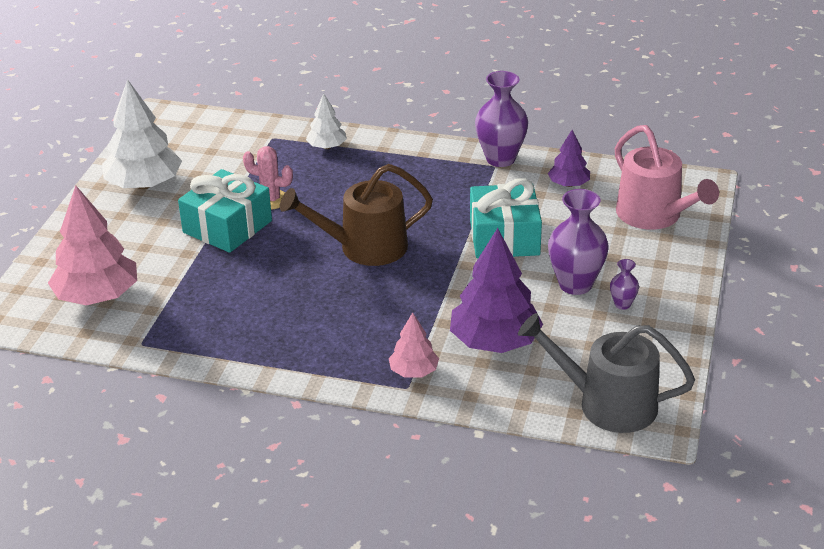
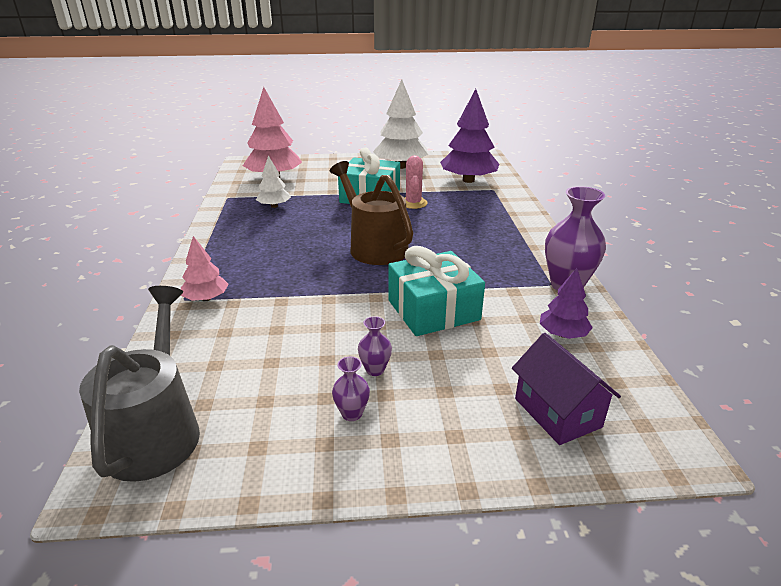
camera: 70 degrees right, 5 degrees down
(327, 147) = (501, 208): white tree -> white tree (274, 206)
(495, 342) = (257, 333): purple tree -> purple tree (468, 180)
(575, 284) = (375, 370): purple vase -> purple vase, size x0.48
(654, 215) = (557, 412): pink watering can -> purple house

